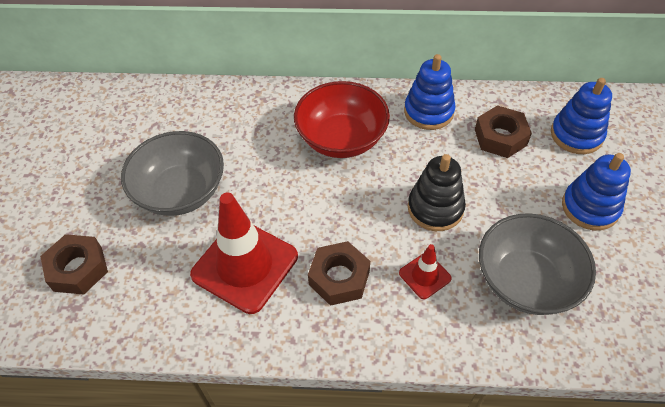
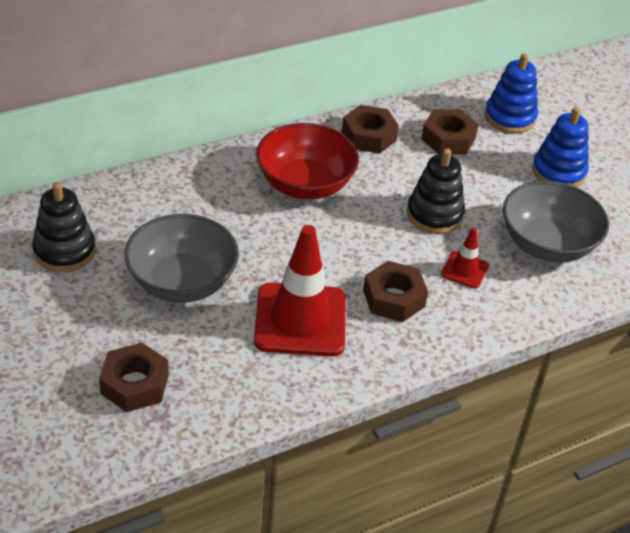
camera: 35 degrees left, 10 degrees down
(119, 132) = (64, 251): none -> black stacking toy
(428, 112) = (369, 136): blue stacking toy -> brown nut

